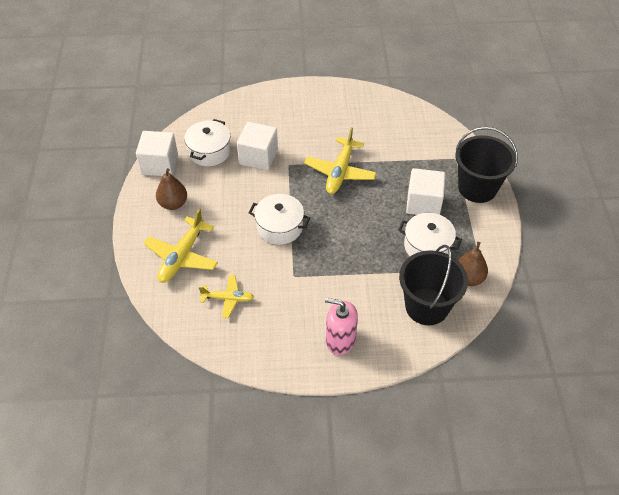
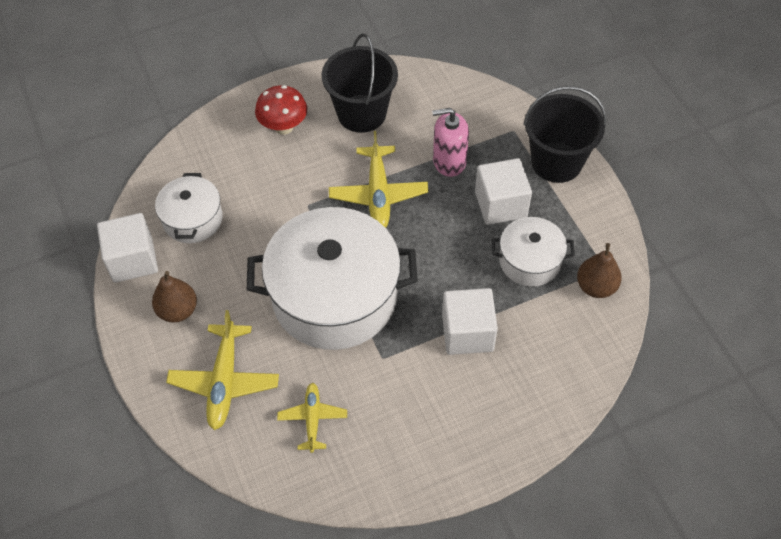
camera: 20 degrees left, 5 degrees up
(228, 298) = (312, 419): yellow plane -> yellow plane turned 75 degrees counterclockwise
(258, 157) = (263, 206): white cube -> white cube (467, 333)
(280, 227) = (335, 296): white pot -> white pot, size x1.97
(296, 112) = (284, 127): none -> red mushroom
(340, 340) = (478, 423): pink soap dispenser -> pink soap dispenser (449, 161)
(426, 306) = (563, 341): black bucket -> black bucket (361, 113)

